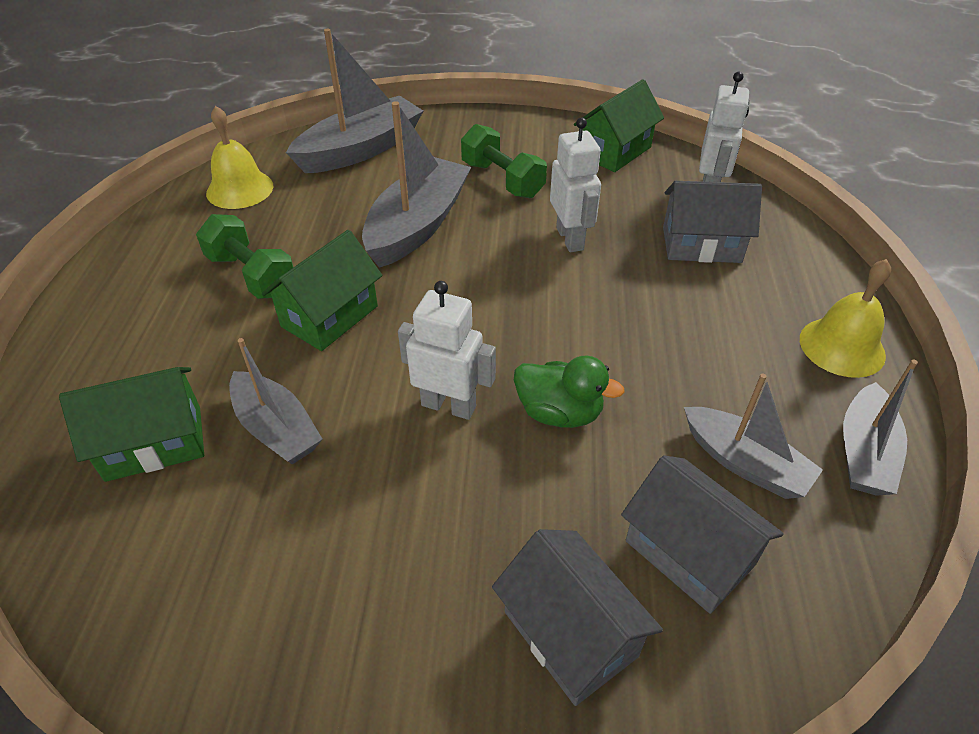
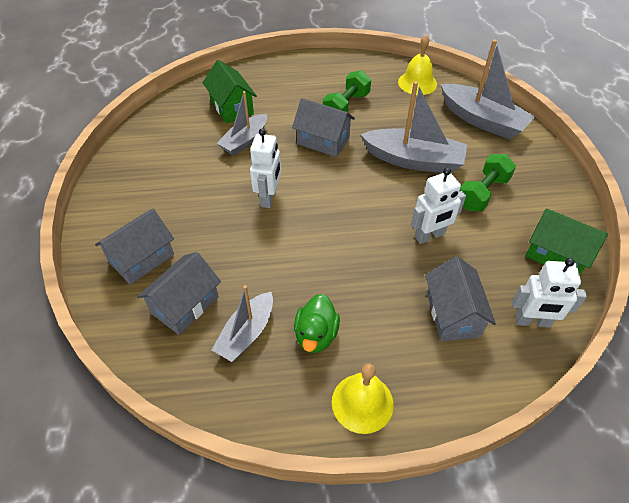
camera: 80 degrees right, 5 degrees up
(329, 316) = (323, 141): green house -> grey house
(559, 412) = (271, 243): green duck -> green duck (316, 335)
(864, 452) = (263, 403): grey boat -> none

